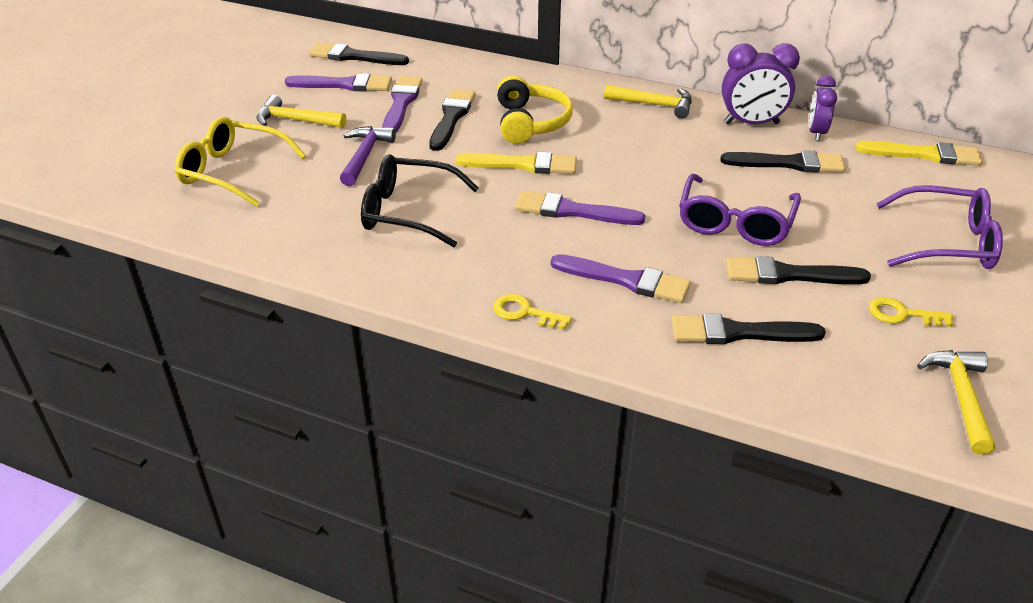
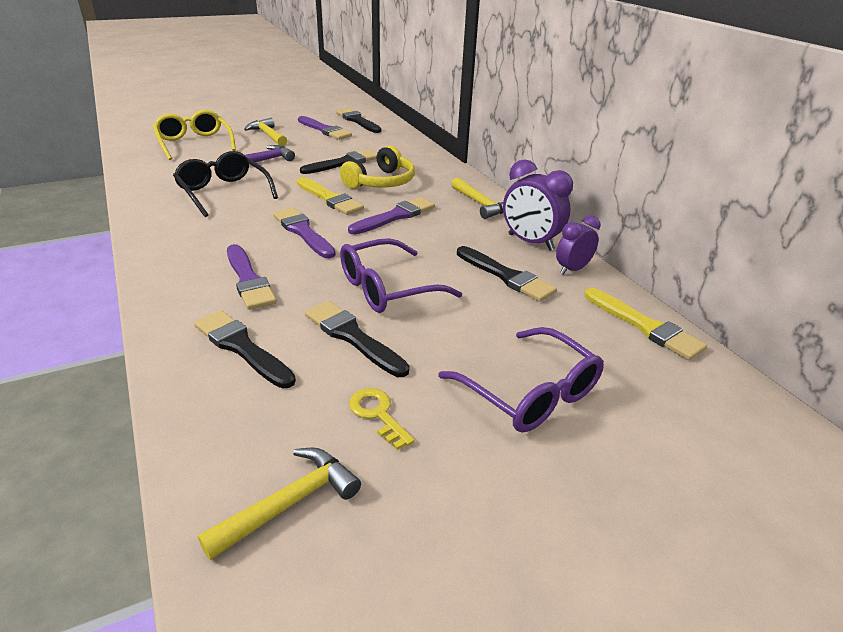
camera: 40 degrees right, 5 degrees down
(401, 103) = (333, 147): purple brush -> purple brush (395, 216)
(525, 312) = (163, 264): yellow key -> none

